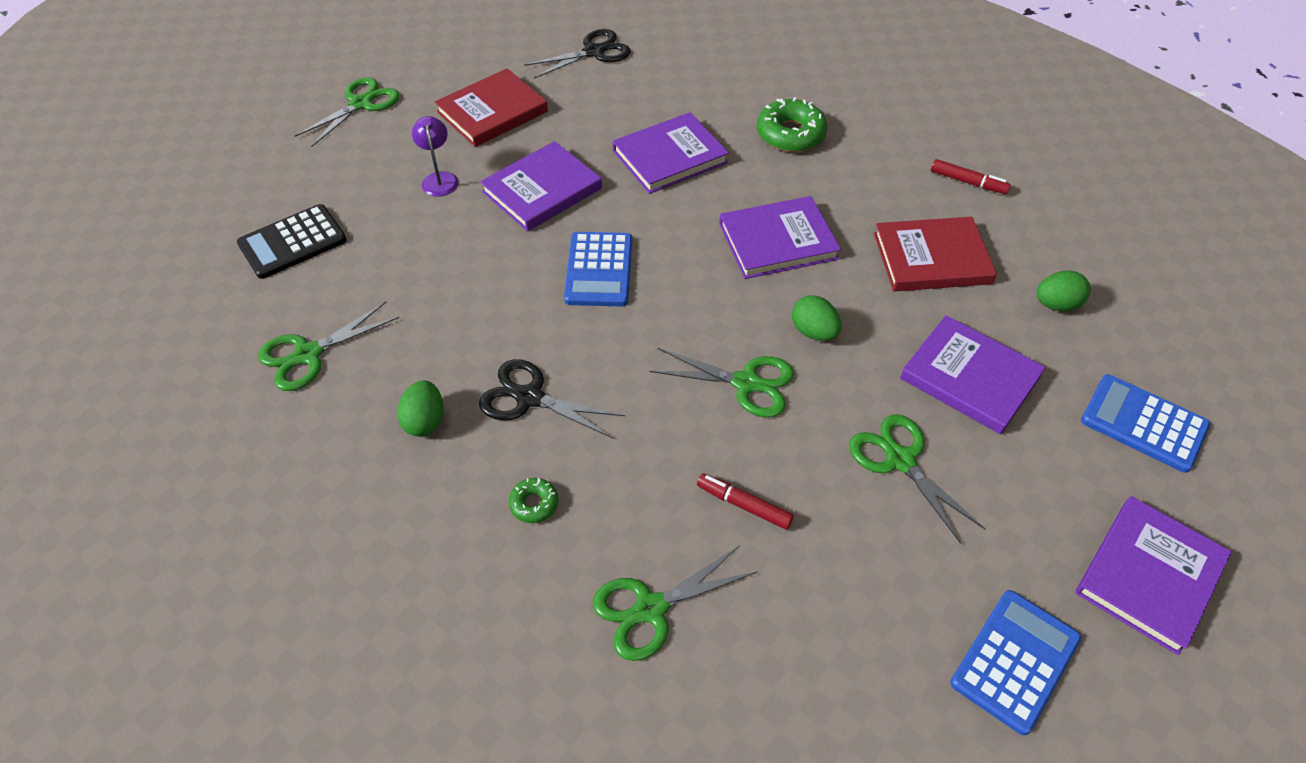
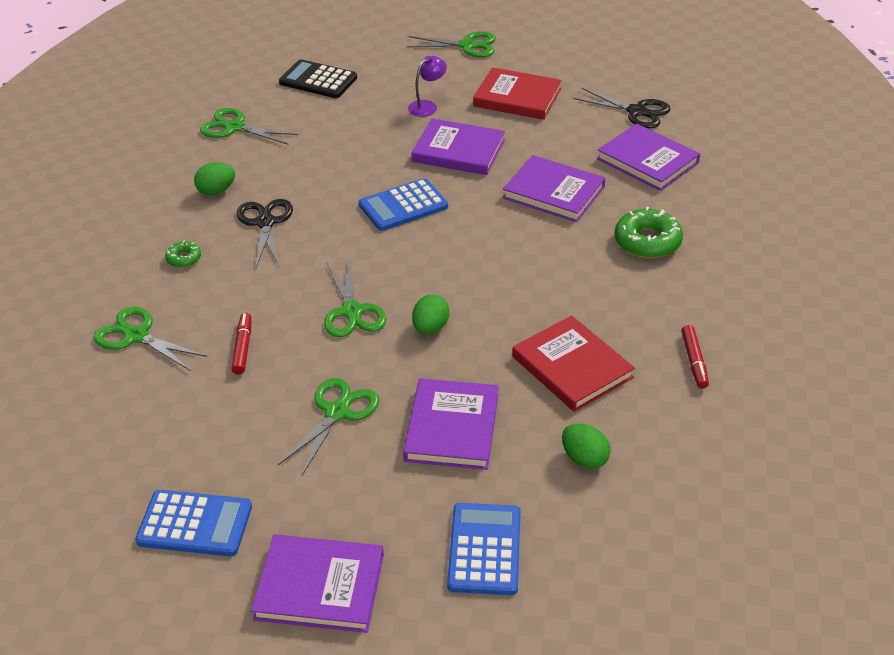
camera: 60 degrees right, 10 degrees down
(778, 241) = (512, 278): purple book -> purple book (647, 161)

